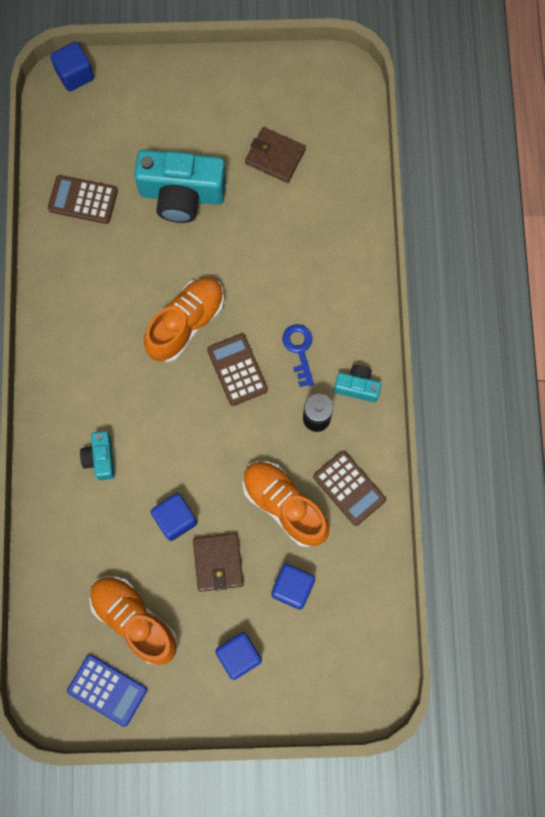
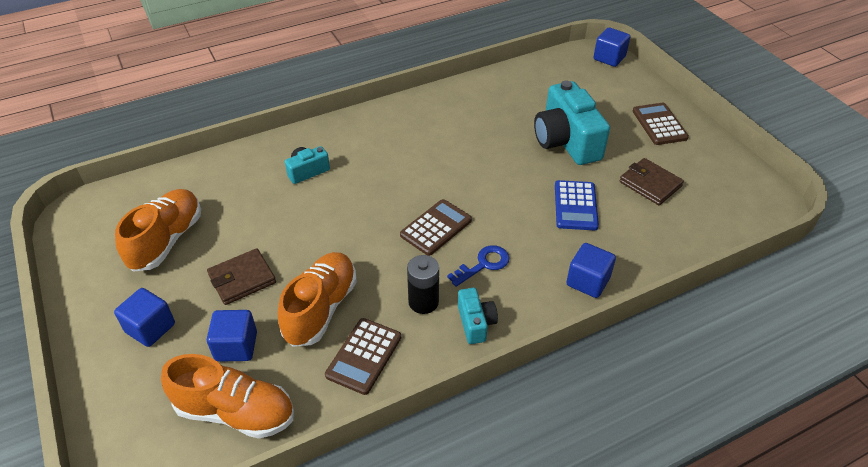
camera: 65 degrees right, 30 degrees down
(83, 200) = (516, 93): brown calculator -> brown calculator (659, 124)
(107, 690) = (95, 245): blue calculator -> blue calculator (575, 206)
(175, 519) = (273, 235): blue cube -> blue cube (588, 281)
(186, 324) = (456, 181): orange shoe -> orange shoe (235, 412)
(275, 156) = (650, 184): brown wallet -> brown wallet turned 45 degrees counterclockwise

